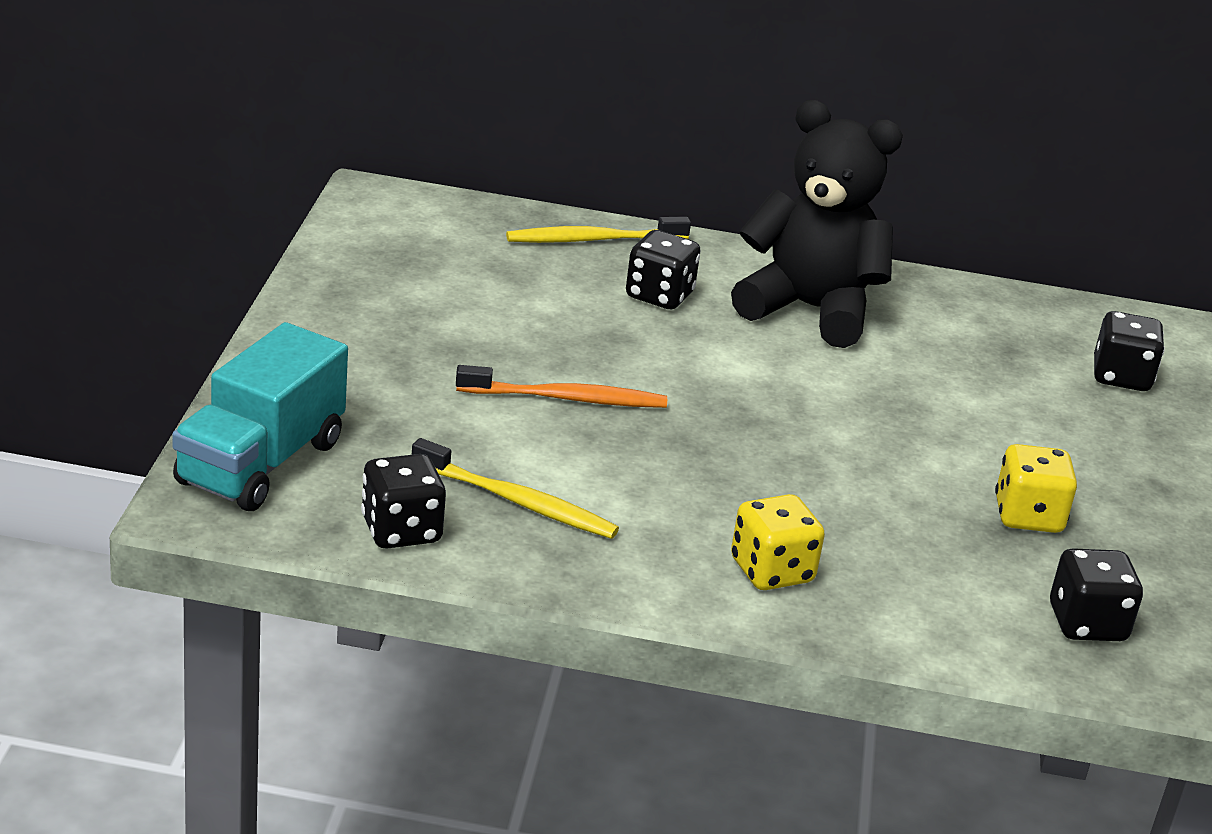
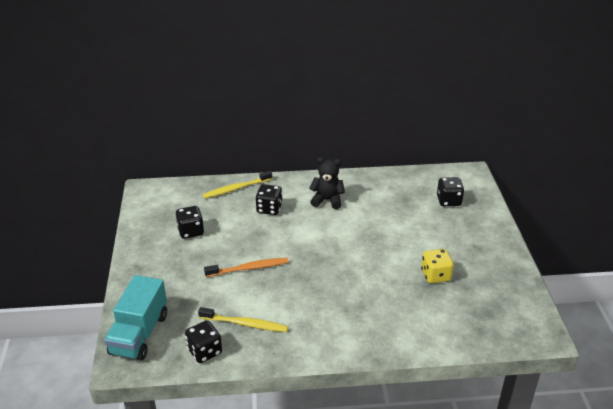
camera: 10 degrees left, 5 degrees up
(771, 571) = (350, 329): yellow dice -> none
(810, 309) = (327, 200): black teddy bear -> black teddy bear, size x0.58
(1087, 624) = (471, 320): black dice -> black dice (191, 231)

